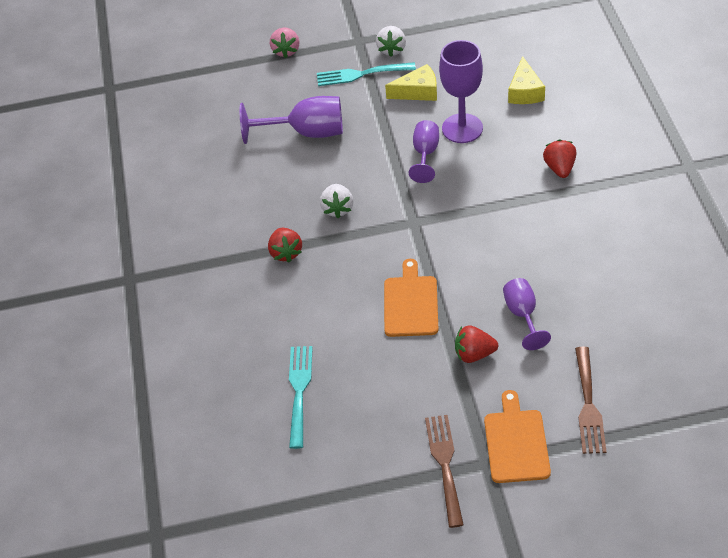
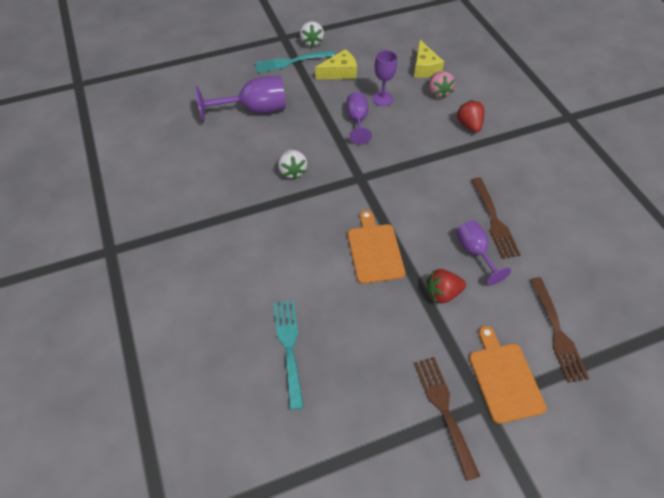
camera: 15 degrees left, 5 degrees up
(286, 51) = (226, 47): pink strawberry -> pink strawberry (438, 92)
(286, 253) = (253, 213): red strawberry -> none
(462, 128) = (382, 99): purple goblet -> purple goblet, size x0.62
(556, 282) = (494, 221): none -> brown fork

